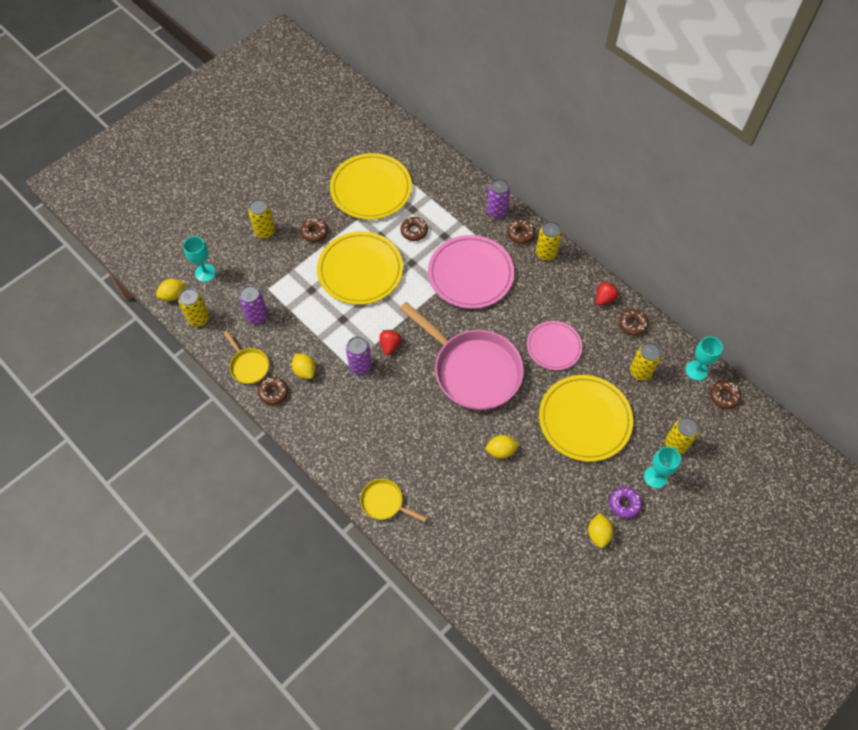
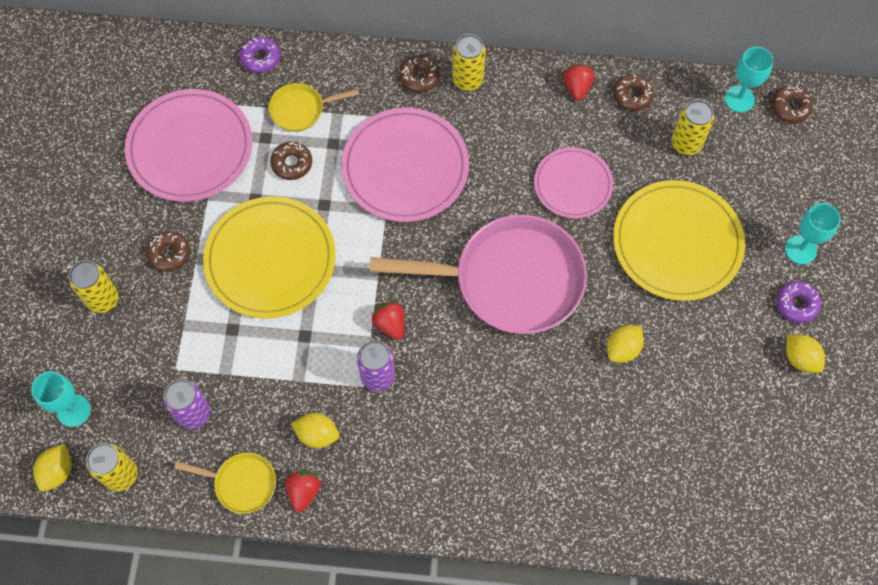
camera: 40 degrees left, 5 degrees up
(273, 393) = (304, 491): brown donut -> red strawberry
(371, 189) = (190, 148): yellow plate -> pink plate
(384, 502) = (551, 513): yellow pan -> yellow pan (301, 110)
(446, 169) = (261, 58): none -> purple donut
(496, 211) = (367, 69): purple can -> none
(676, 444) = (789, 197): yellow can -> none

